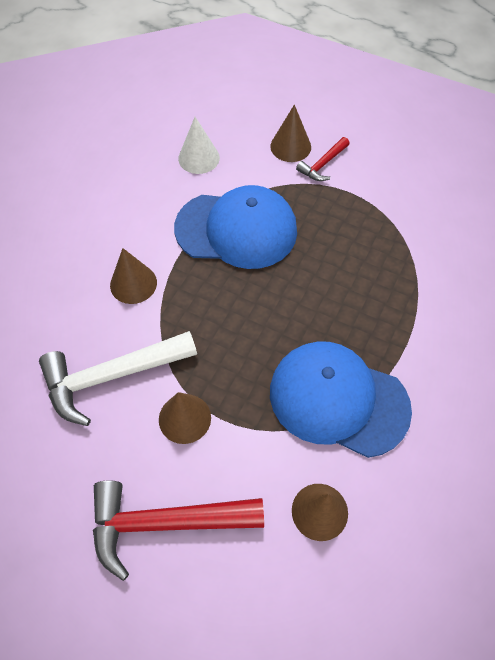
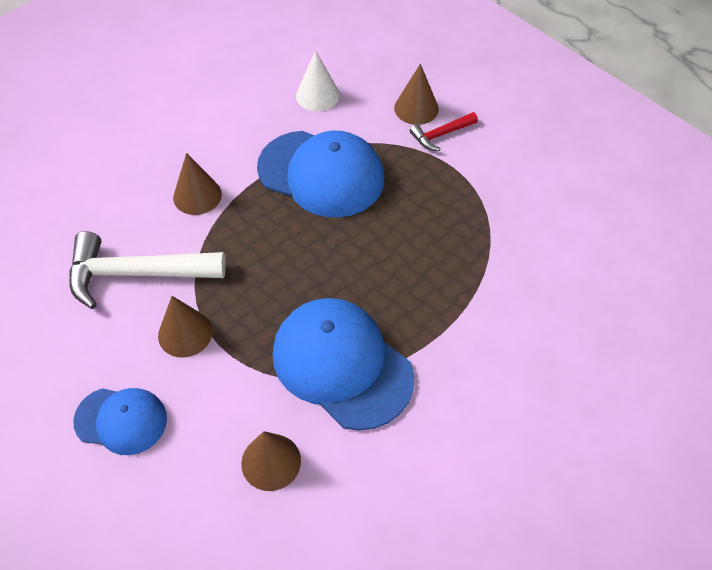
camera: 20 degrees right, 5 degrees down
(164, 523) = (121, 420): red hammer -> blue cap

